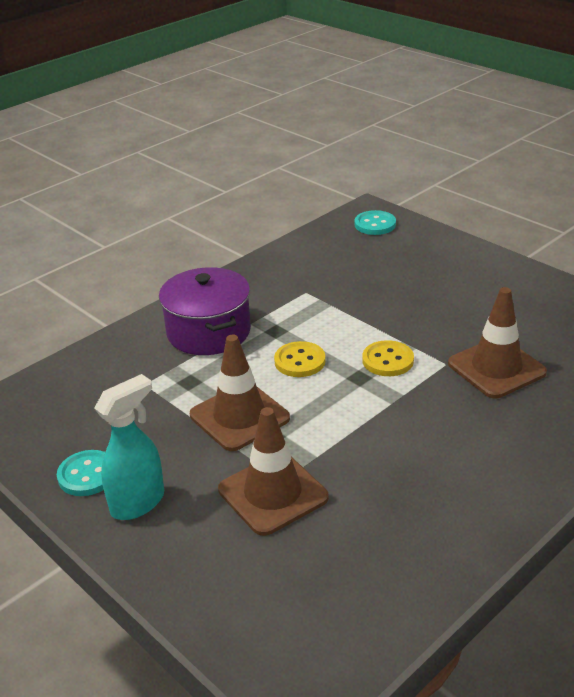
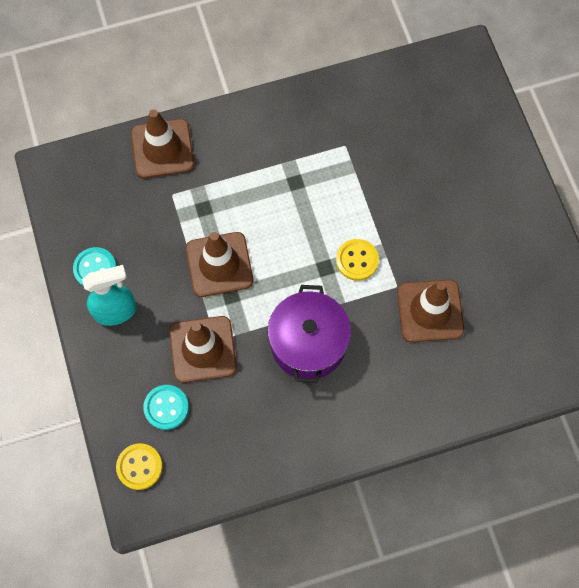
camera: 25 degrees right, 35 degrees up
(111, 355) = (162, 149): none -> brown traffic cone
(209, 332) = (245, 157): purple pot -> purple pot (308, 343)
(299, 361) = (293, 227): yellow button -> yellow button (139, 467)
(375, 224) = (458, 80): turquoise button -> turquoise button (166, 407)

